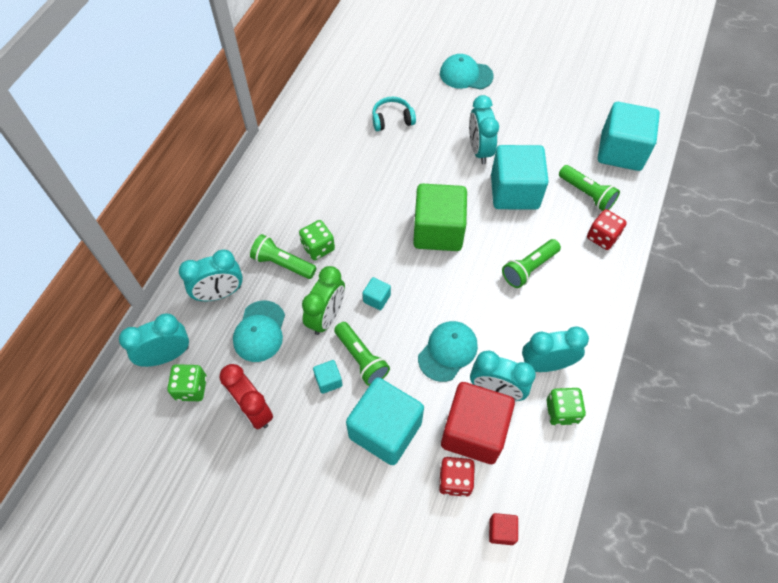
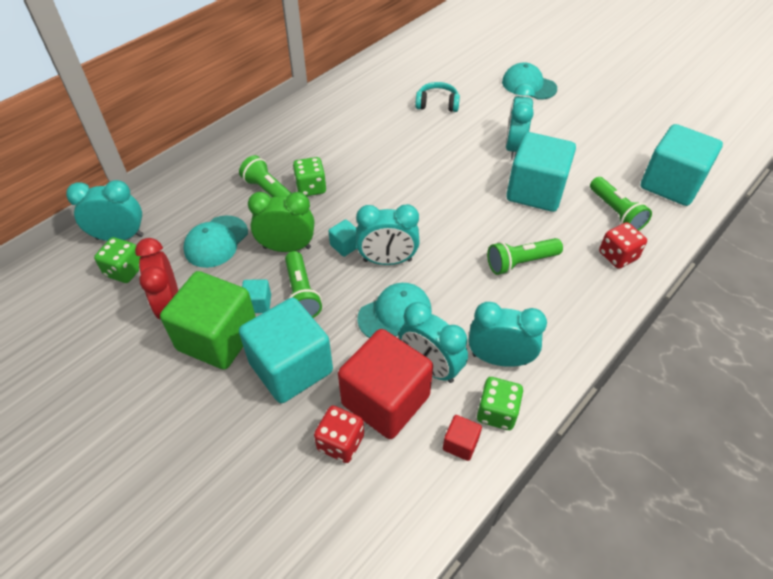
camera: 20 degrees right, 10 degrees down
(220, 293) = (198, 200): turquoise clock -> turquoise clock (387, 260)
(326, 317) = (287, 248): green clock -> green clock turned 135 degrees counterclockwise
(438, 231) = (438, 204): green cube -> green cube (217, 338)
(501, 531) = (367, 515): red cube -> red cube (460, 444)

